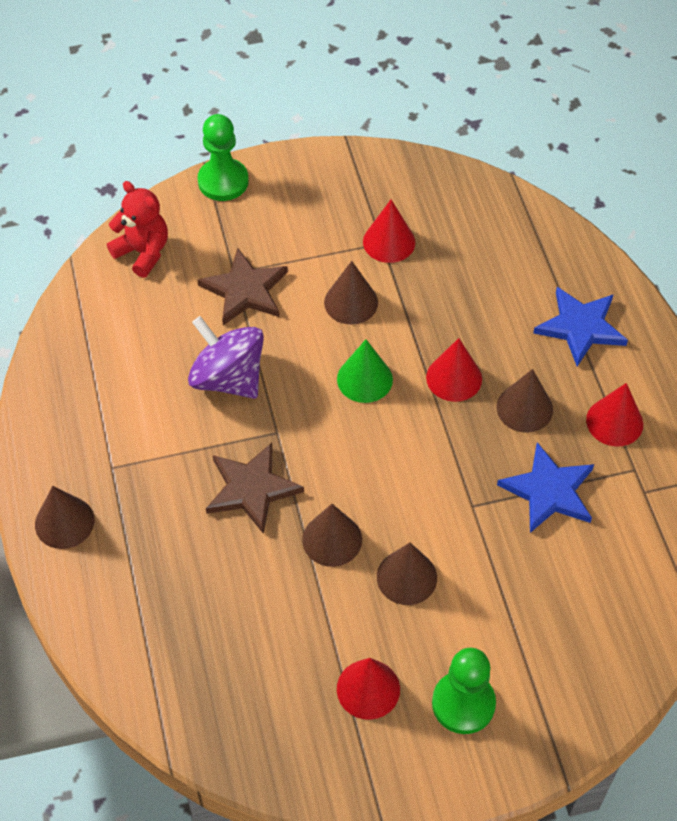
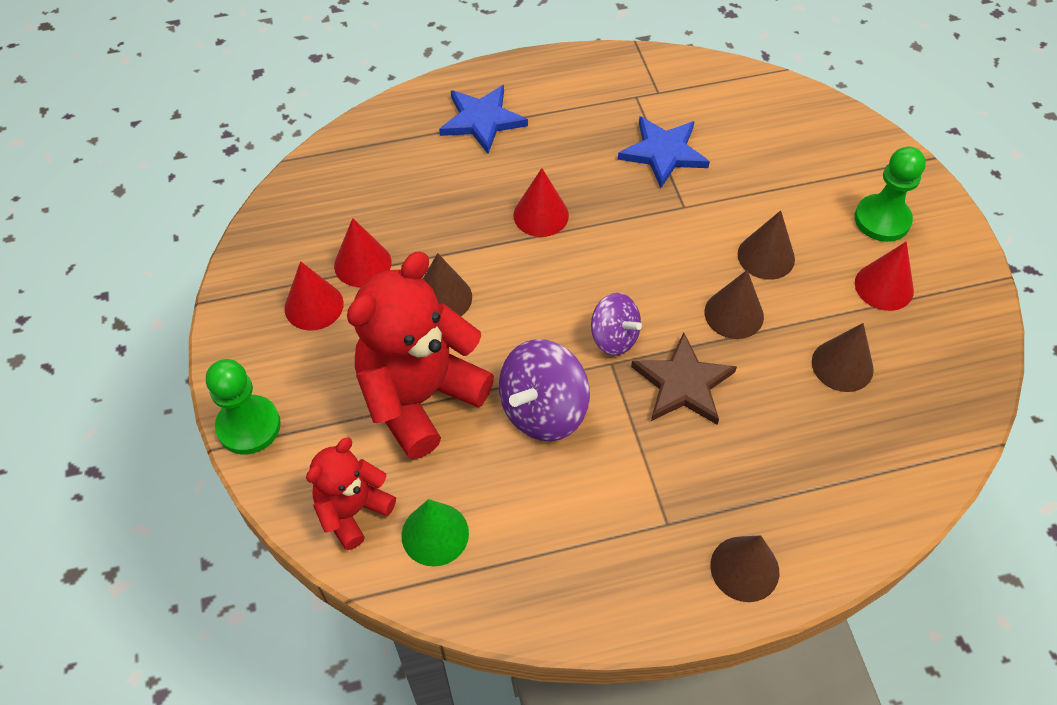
camera: 90 degrees left, 0 degrees up
(245, 290) = (420, 397): brown star -> red teddy bear
(305, 435) = (614, 338): none -> purple spinning top
(364, 379) = (543, 286): green cone -> green cone (435, 534)
(524, 408) = (575, 165): brown cone -> brown cone (842, 365)
(614, 422) = (587, 105): red cone -> red cone (314, 306)

